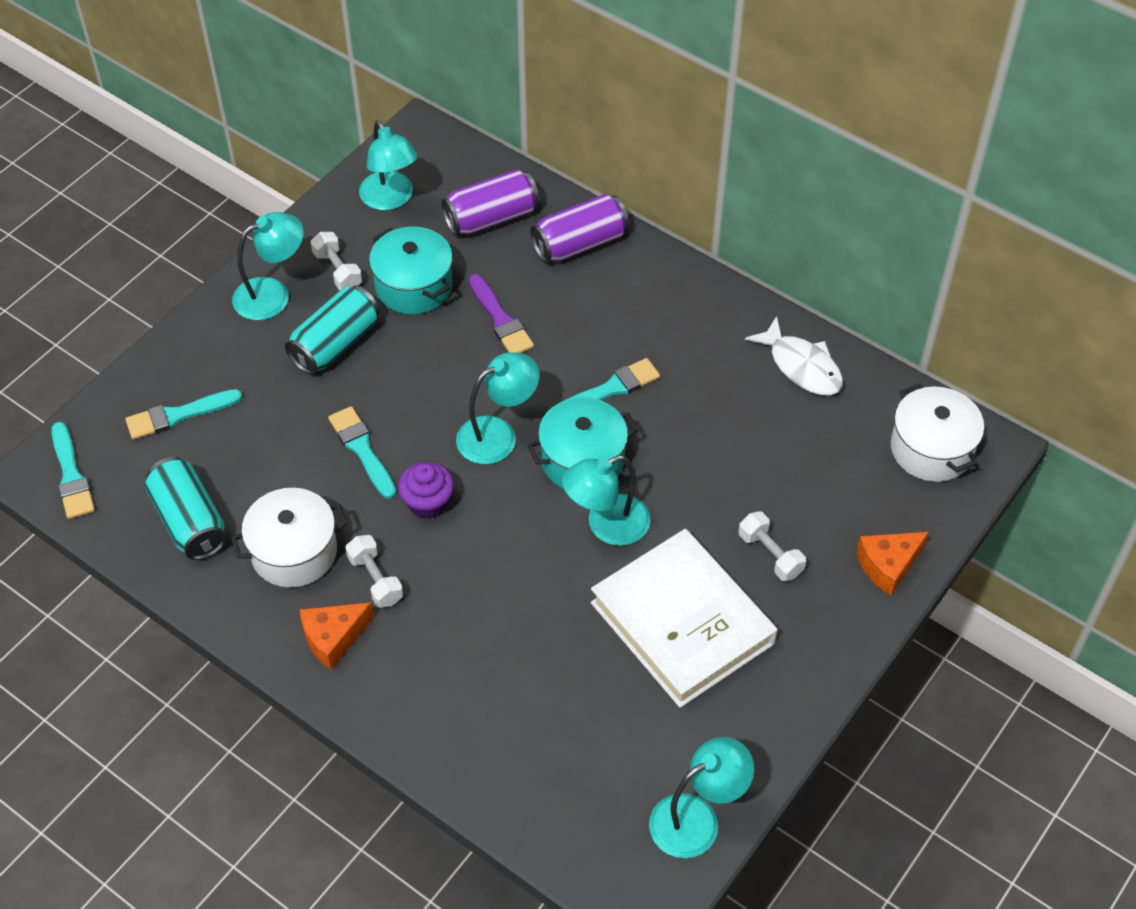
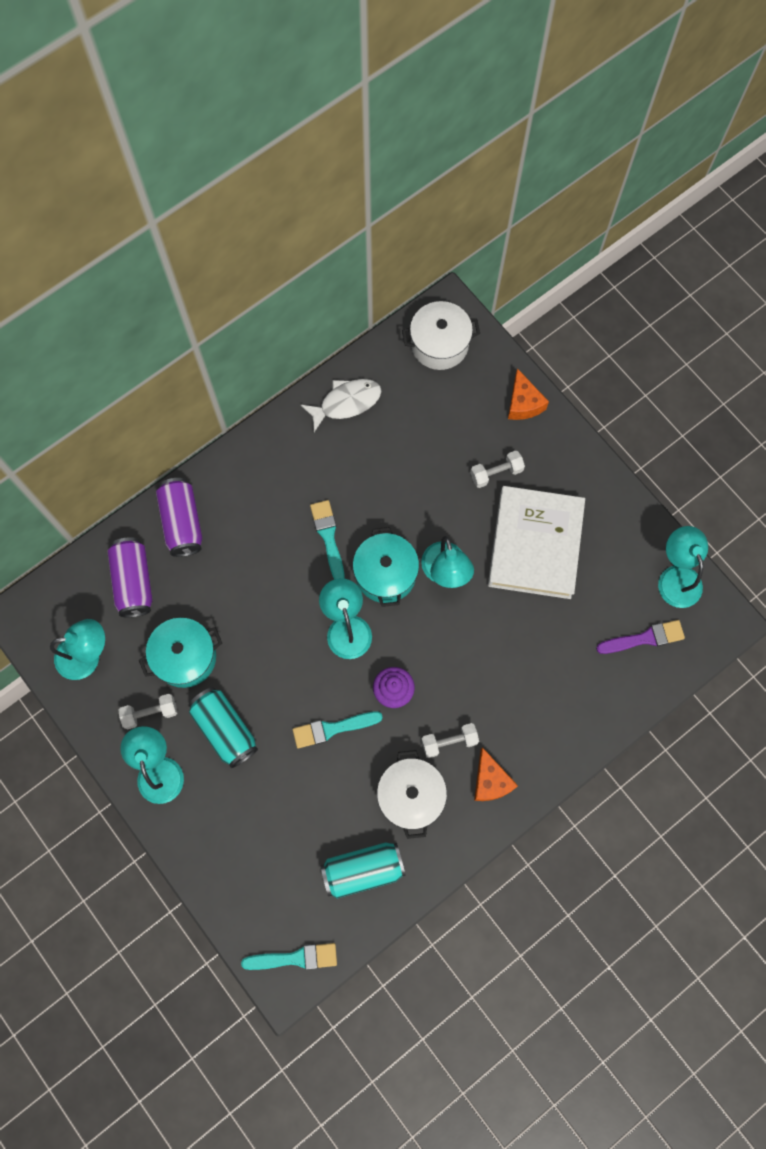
camera: 75 degrees left, 20 degrees up
(178, 415) = (260, 864): turquoise brush -> none
(500, 319) = (239, 599): purple brush -> purple brush (644, 638)
(682, 623) = (535, 545): white book -> white book turned 60 degrees counterclockwise

